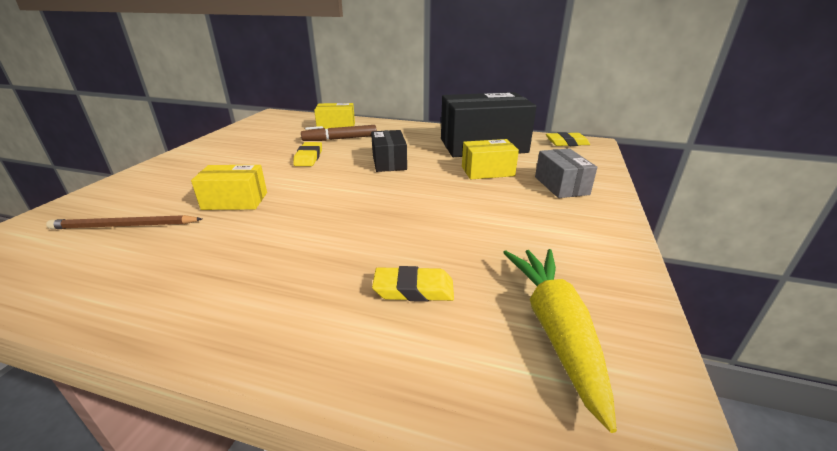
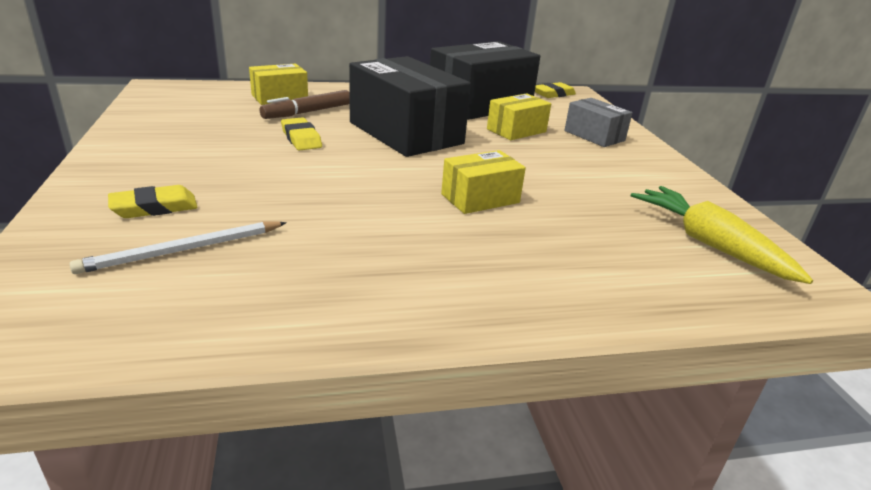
camera: 30 degrees left, 0 degrees up
(124, 226) = (183, 250): brown pencil -> white pencil
(235, 201) = (286, 199): yellow box -> yellow box (480, 198)
(389, 162) = (405, 133): black box -> black box, size x1.93
(413, 289) = (582, 241): yellow eraser -> yellow eraser (154, 207)

